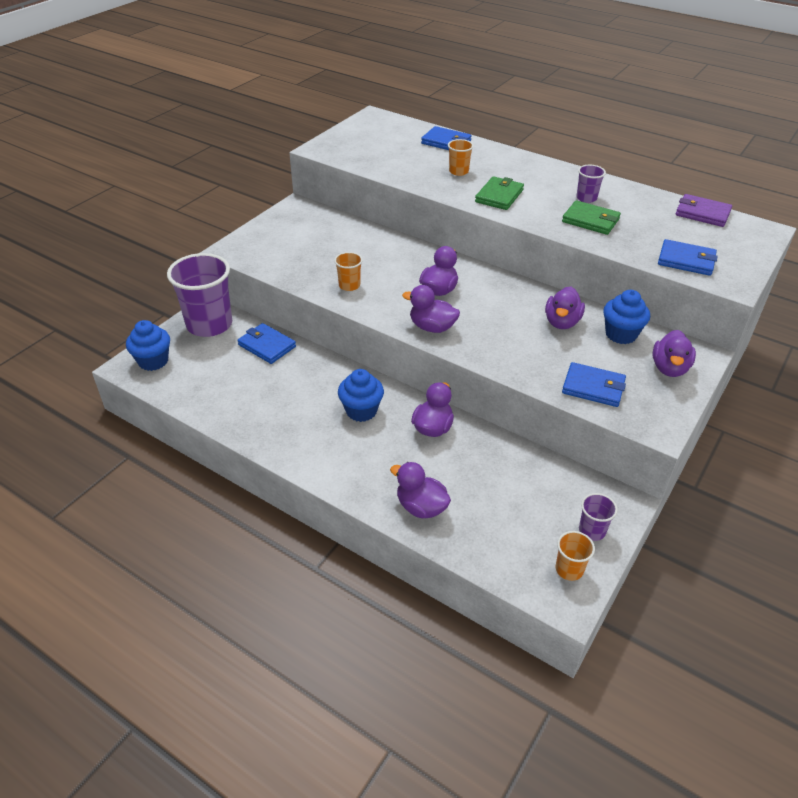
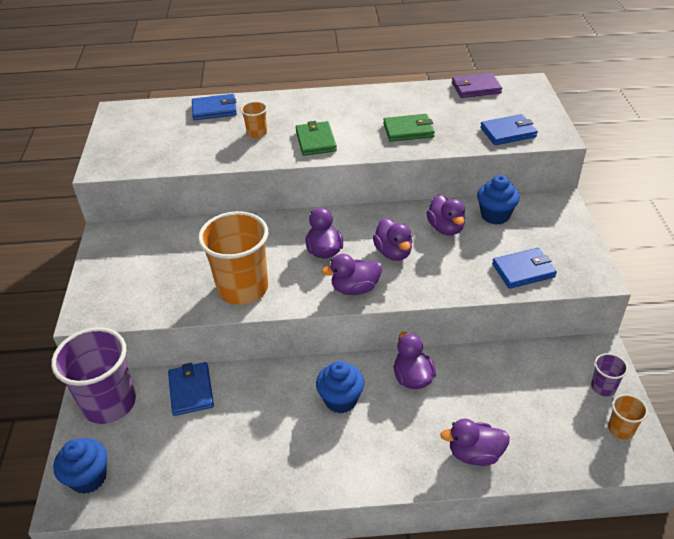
camera: 35 degrees left, 0 degrees up
(267, 346) = (191, 390): blue wallet -> blue wallet turned 75 degrees clockwise
(349, 285) = (243, 288): orange cup -> orange cup, size x2.21
(586, 198) = (384, 112): purple cup -> none
(669, 368) = (553, 225): purple duck -> purple duck (393, 252)

